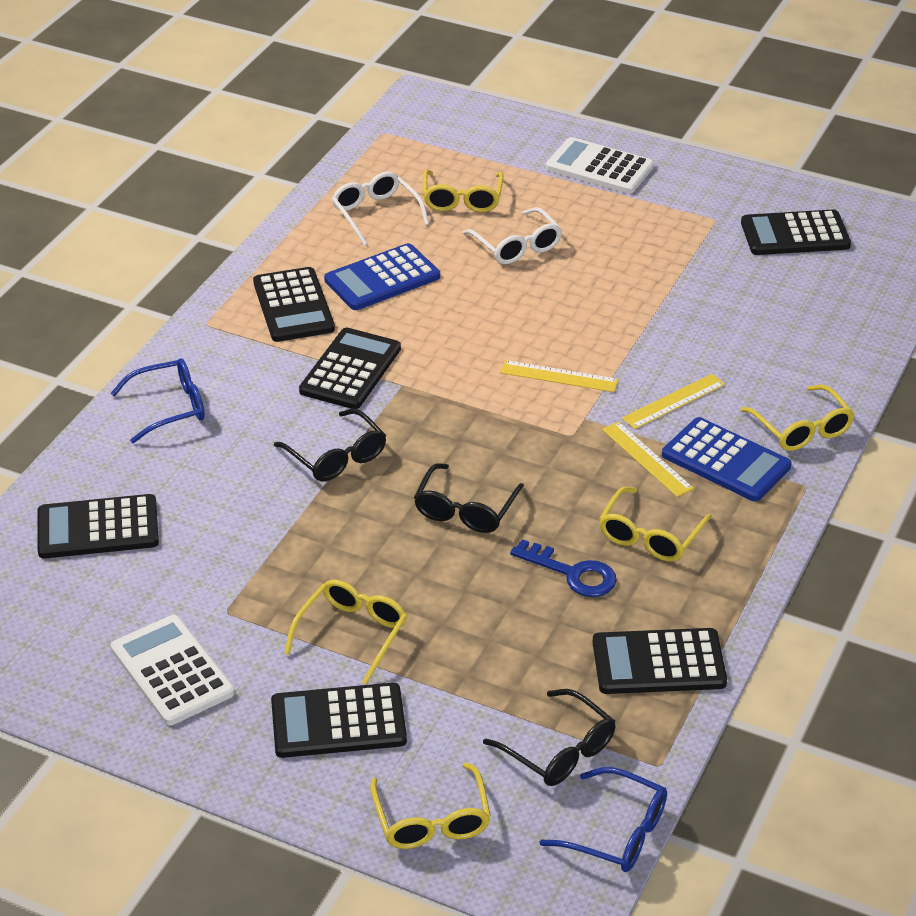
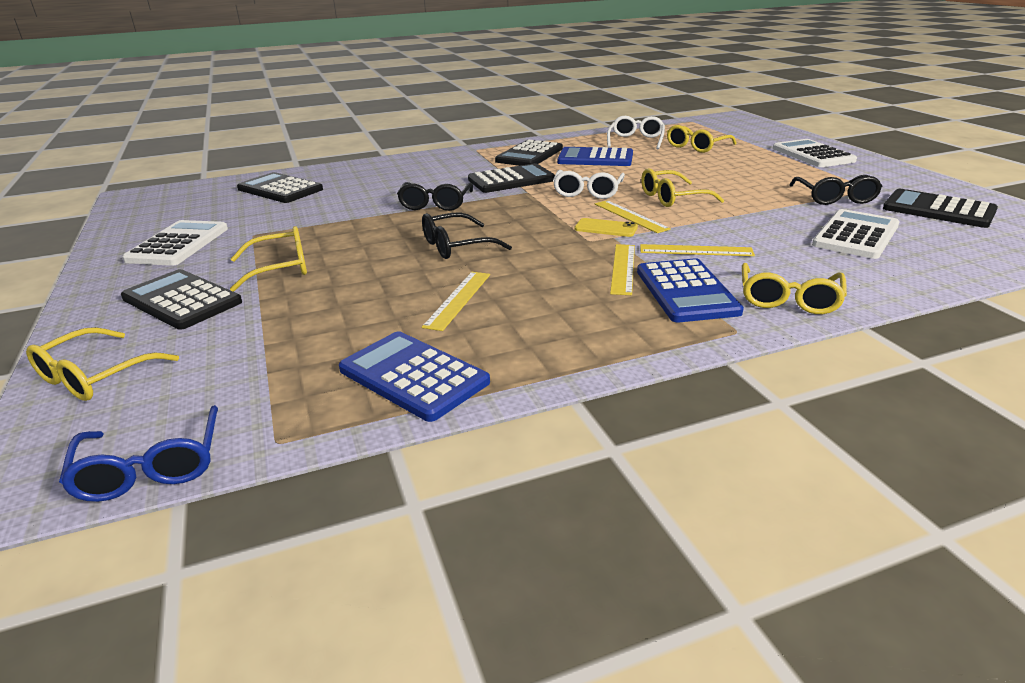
camera: 45 degrees right, 10 degrees down
(170, 408) = (400, 167): blue glasses -> none
(517, 246) = (700, 167): white glasses -> white glasses (587, 192)
(559, 750) = (241, 387): black glasses -> black glasses (835, 198)
(561, 408) = (605, 228): none -> yellow phone
(572, 573) = (458, 299): blue key -> yellow ruler
(650, 536) = (550, 305): yellow glasses -> yellow glasses (672, 198)
(658, 662) = (413, 376): black calculator -> blue calculator
(769, 311) = (856, 235): none -> white calculator

